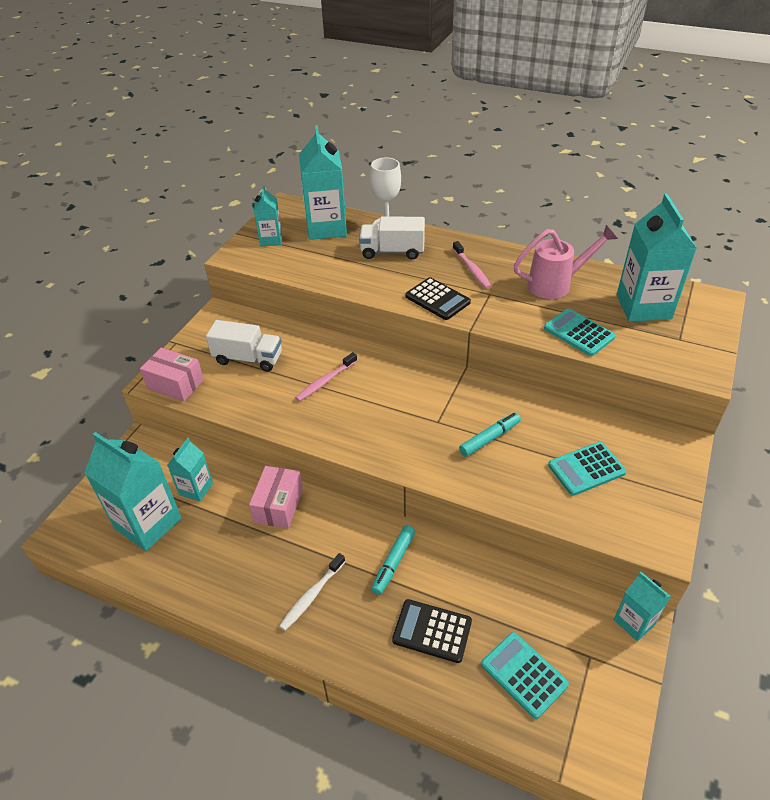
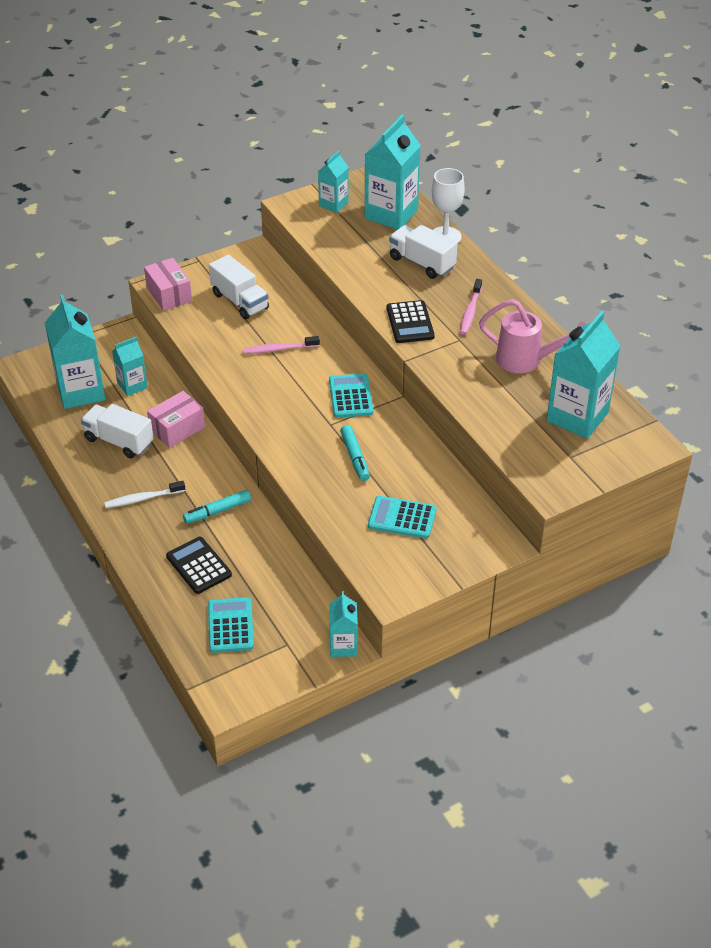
camera: 35 degrees right, 0 degrees up
(233, 551) = (119, 441): none -> white truck
(489, 438) = (355, 457): turquoise marker -> turquoise marker turned 75 degrees clockwise
(578, 333) = (491, 408): turquoise calculator -> turquoise calculator (350, 396)

